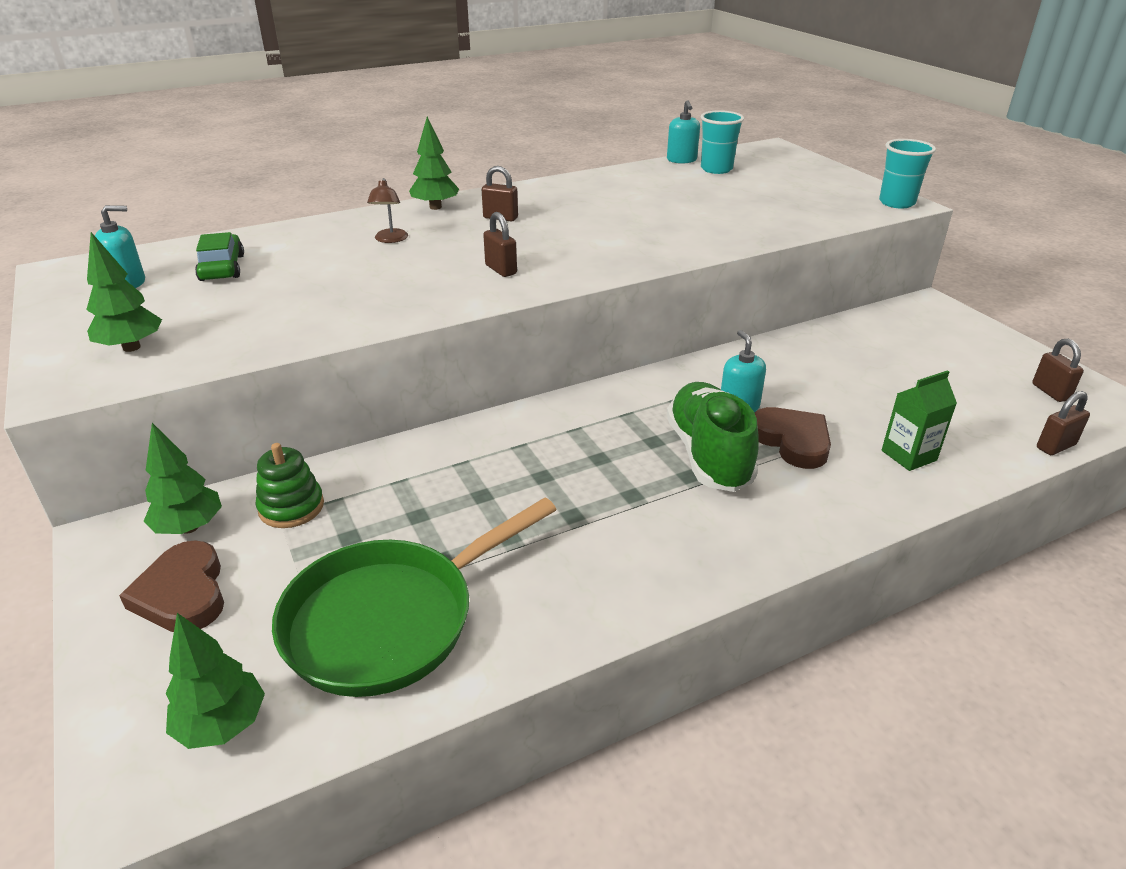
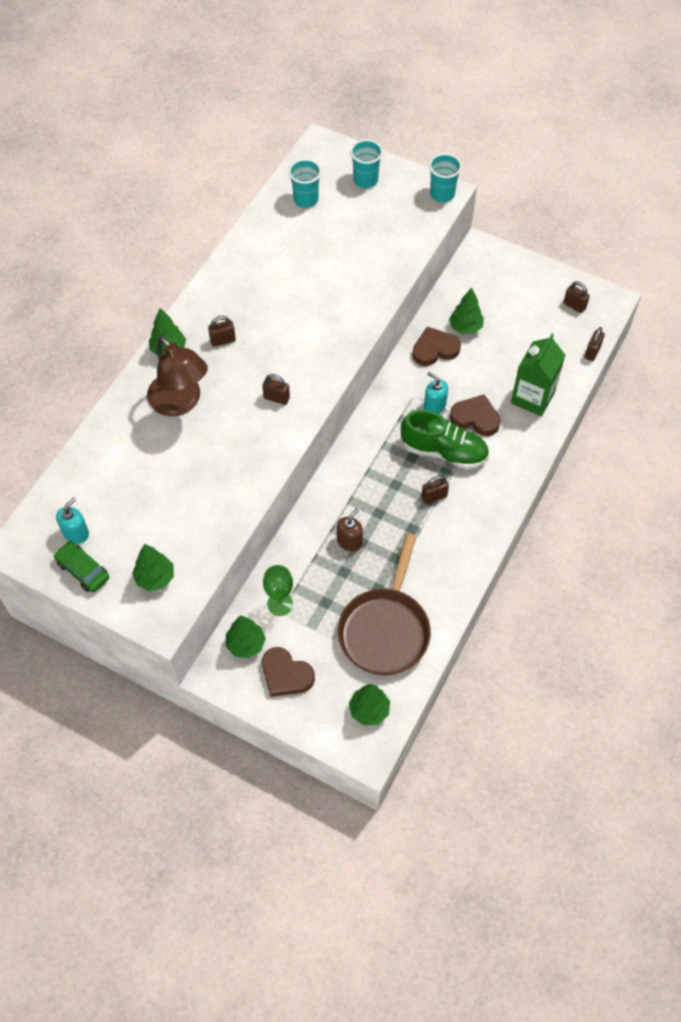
camera: 35 degrees left, 25 degrees up
(222, 268) = (113, 488): green car -> green car (83, 570)
(291, 507) = (280, 604): green stacking toy -> green goblet
(390, 239) = (180, 403): brown lamp -> brown lamp, size x2.26
(390, 620) = (385, 629): green pan -> brown pan
(466, 487) = (349, 541): none -> brown soap dispenser
(644, 495) = (434, 496): none -> brown padlock
(681, 160) = (273, 196): turquoise soap dispenser -> none
(708, 455) = (444, 451): green shoe -> green shoe turned 150 degrees clockwise
(788, 359) = (435, 349): none -> brown heart
(803, 175) = (365, 180): none -> turquoise cup
(852, 356) = (465, 327): none -> green tree
(908, 455) = (532, 397): green carton -> green carton, size x1.61

